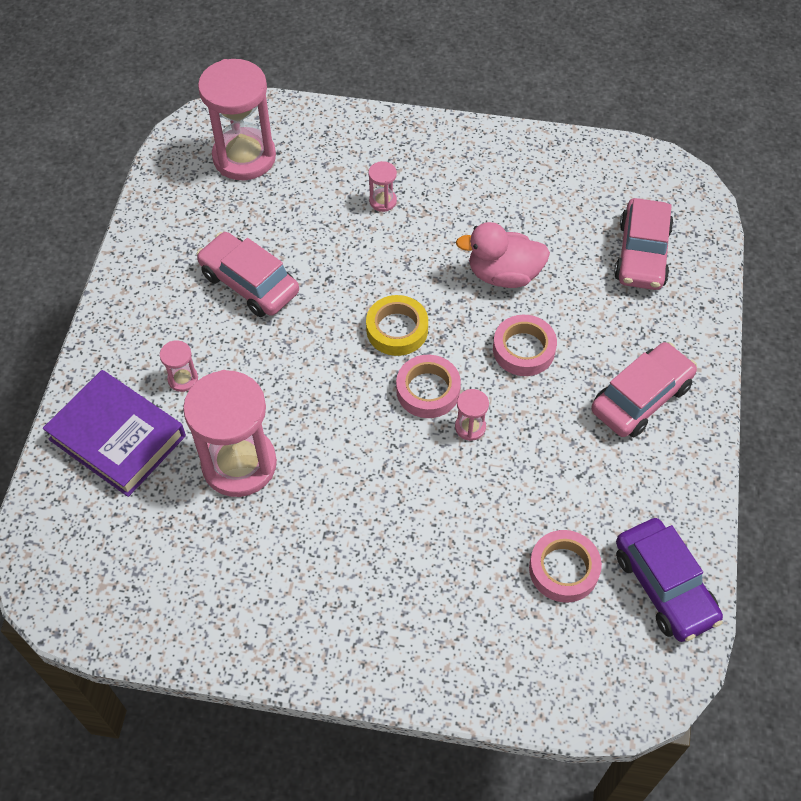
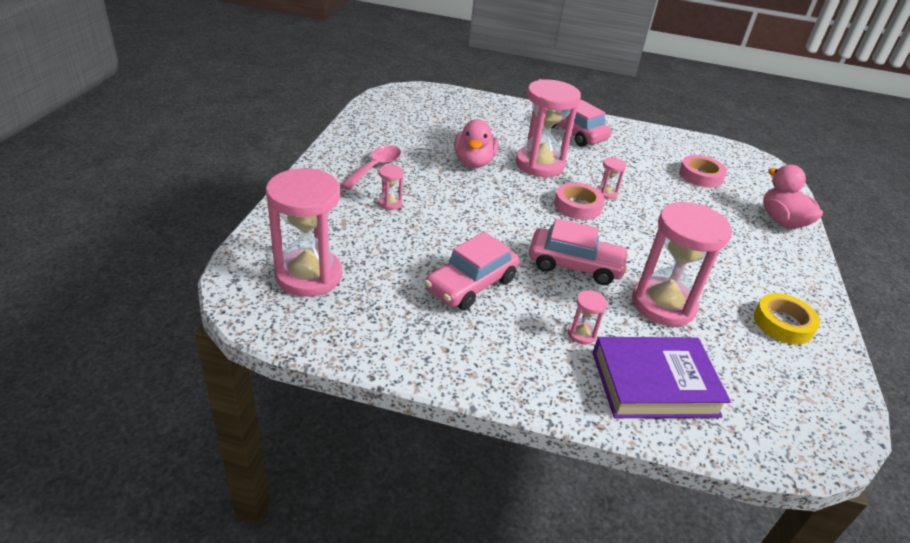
camera: 90 degrees left, 20 degrees down
(117, 438) = (654, 384): purple book -> purple book turned 45 degrees clockwise
(397, 329) = (523, 212): yellow tape -> yellow tape (783, 323)
(456, 179) = (375, 167): none -> pink spoon
(458, 665) = (782, 221): none -> pink duck
(523, 349) = (539, 164): pink tape -> pink hourglass
(642, 254) = (462, 113): pink car -> pink car (575, 265)
(664, 586) = (698, 148): purple car -> none

